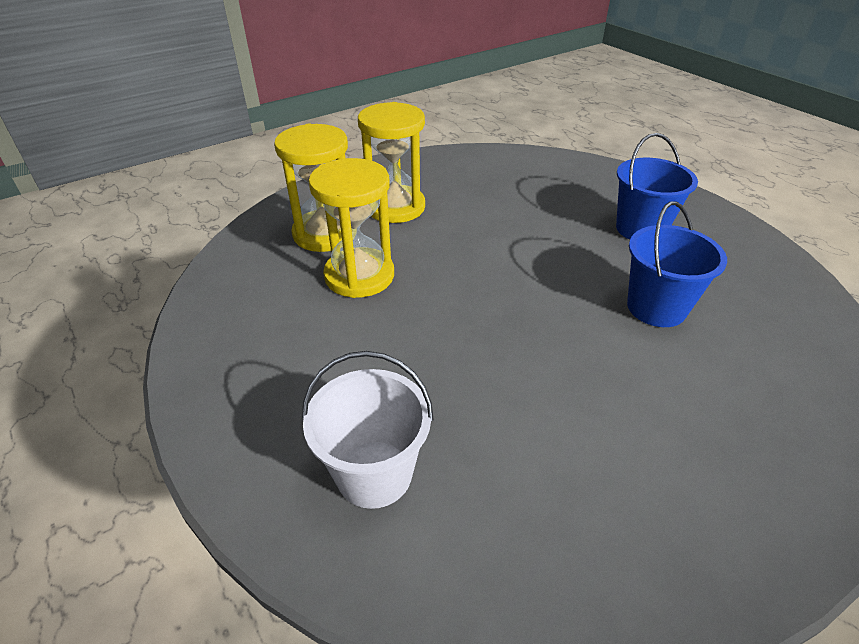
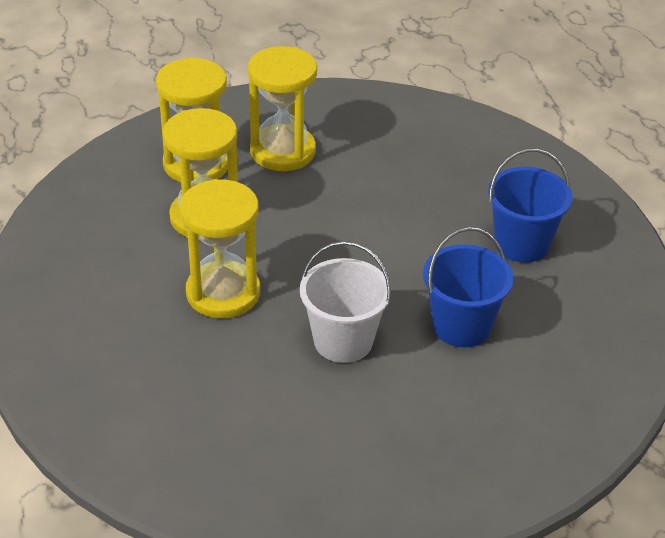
camera: 20 degrees right, 0 degrees up
(374, 473) = (126, 381): white bucket -> white bucket (343, 341)
(420, 340) = (223, 293): none -> yellow hourglass

